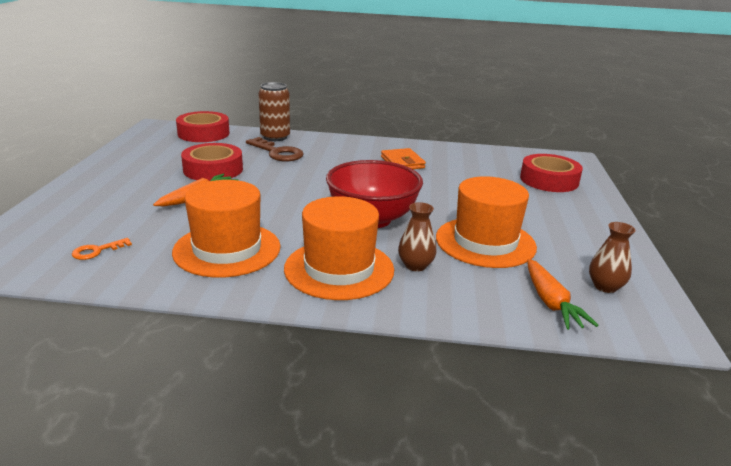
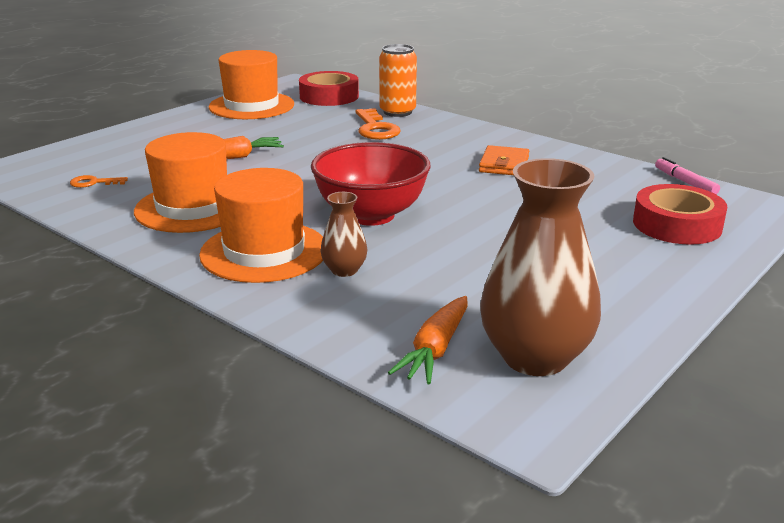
camera: 35 degrees right, 0 degrees up
(213, 169) = (286, 133): red tape -> none
(275, 137) = (397, 112): brown can -> orange can
(278, 153) = (376, 128): brown key -> orange key
(485, 242) = (462, 270): orange hat -> orange hat (251, 106)
(515, 152) = (685, 182): none -> pink marker
(605, 286) = (535, 357): brown vase -> brown vase, size x2.09

